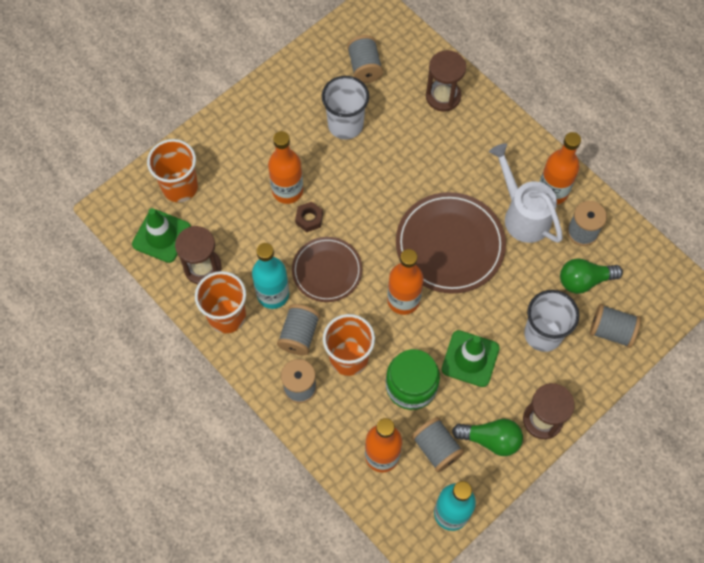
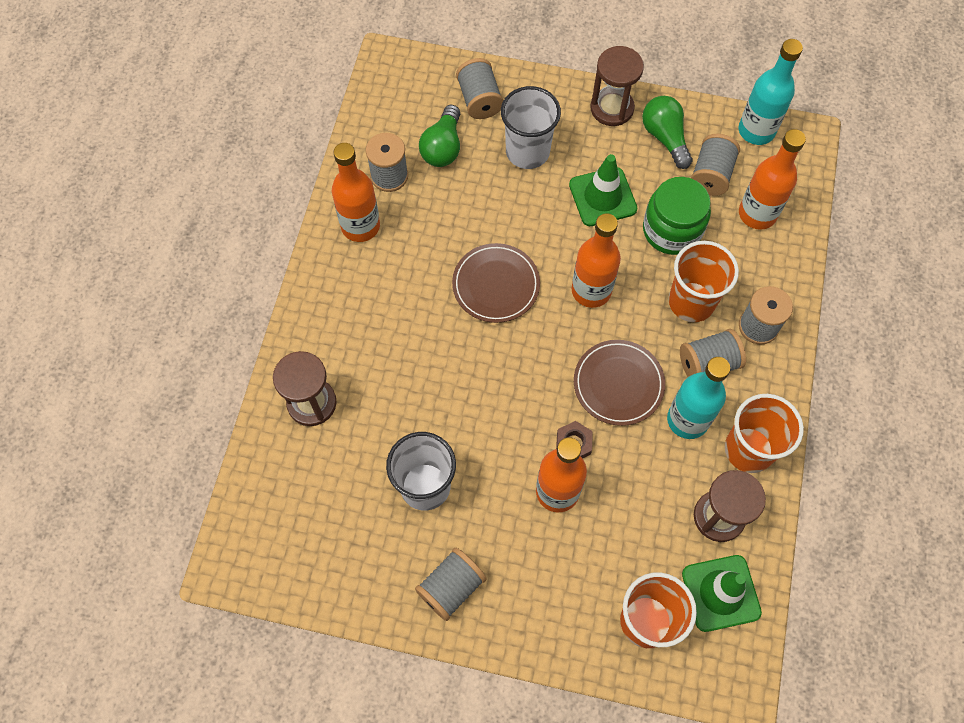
camera: 125 degrees left, 0 degrees up
(364, 67) = (328, 518): grey spool -> grey spool (451, 587)
(450, 245) = (496, 285): brown plate -> brown plate, size x0.64
(522, 214) = (409, 238): white watering can -> none
(584, 280) = (443, 147): green light bulb -> green light bulb turned 60 degrees clockwise

